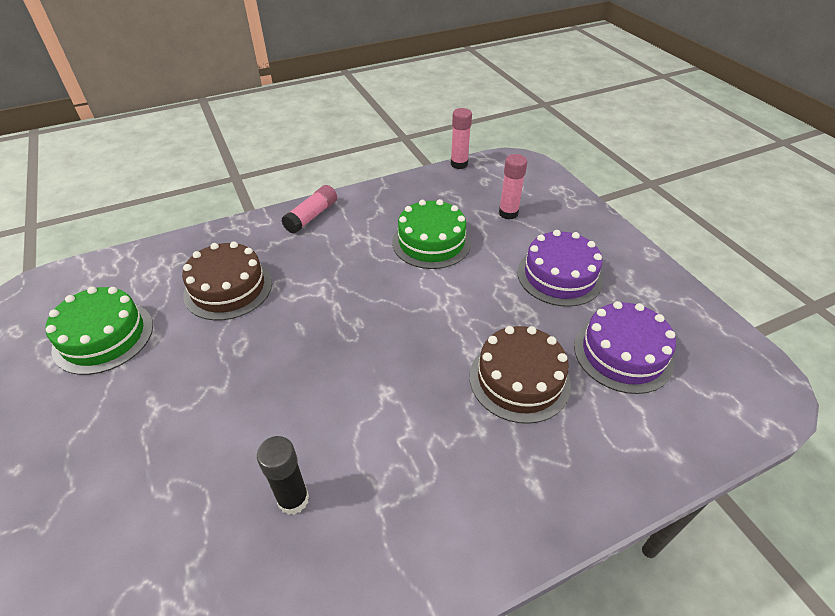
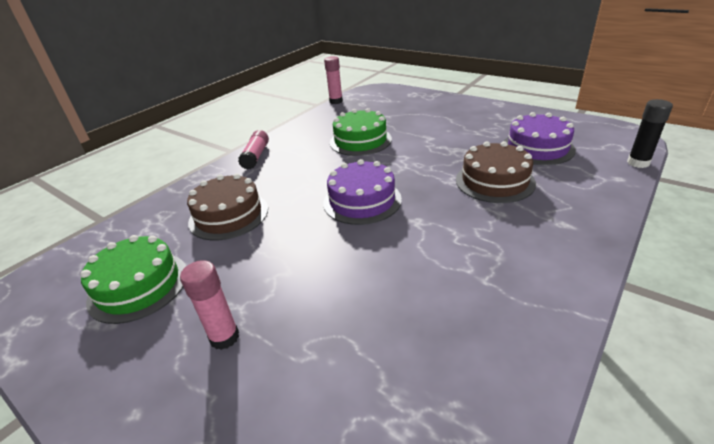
camera: 25 degrees left, 10 degrees down
(293, 499) = (419, 306): black glue stick -> black glue stick (638, 163)
(508, 213) = (395, 113): pink glue stick -> pink glue stick (224, 337)
(559, 276) = (460, 129): purple cake -> purple cake (362, 201)

